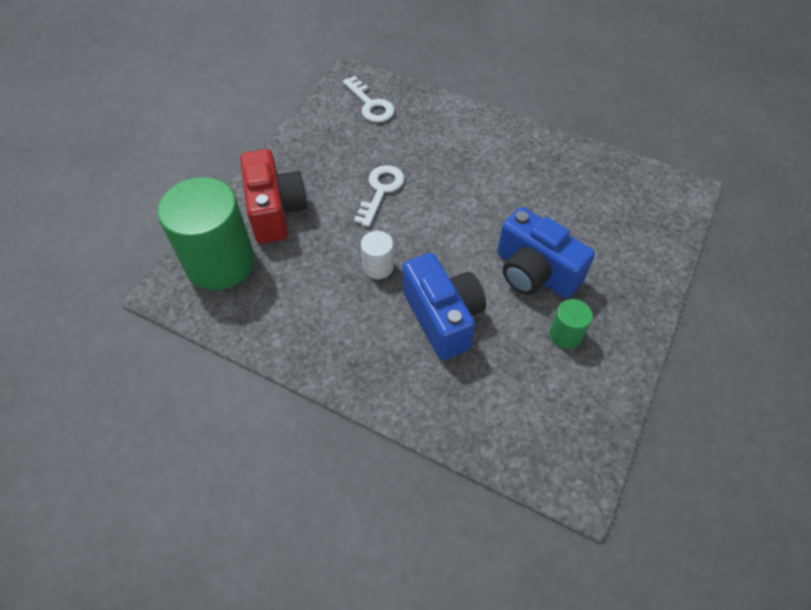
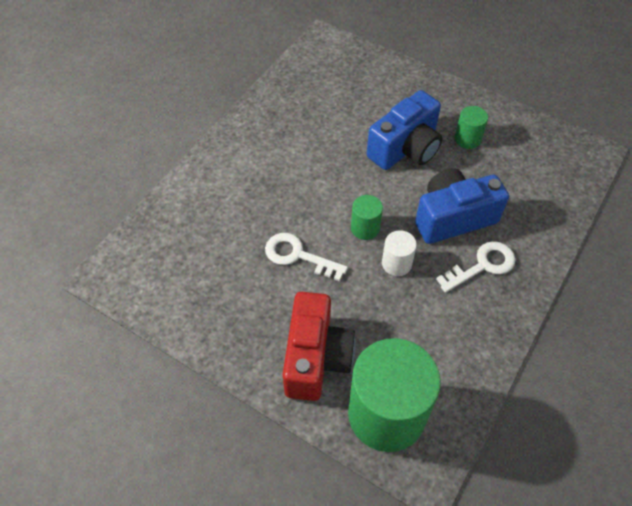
camera: 85 degrees left, 0 degrees up
(275, 211) = (316, 358): red camera -> red camera turned 105 degrees clockwise
(370, 104) = (162, 258): white key -> white key (482, 265)
(419, 240) = (365, 228): none -> green cylinder

